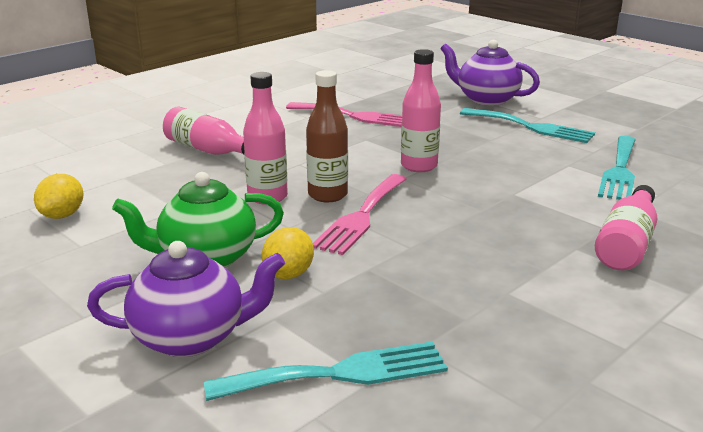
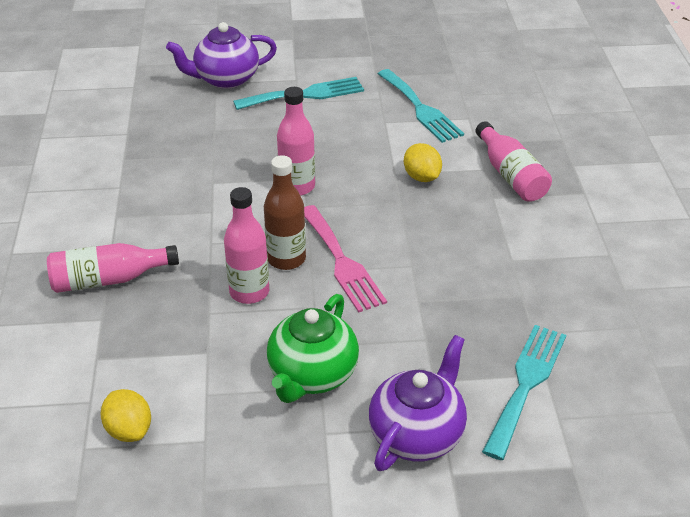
camera: 50 degrees left, 15 degrees up
(288, 274) = (384, 344): yellow lemon -> yellow lemon (421, 177)
(355, 116) = (158, 161): pink fork -> none

